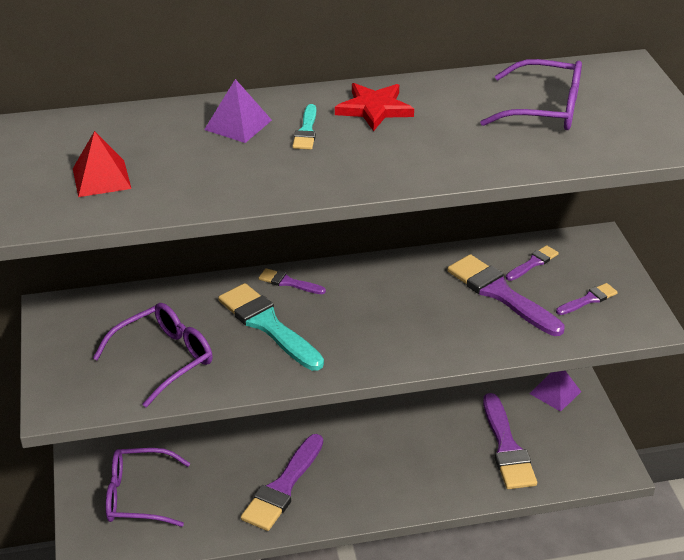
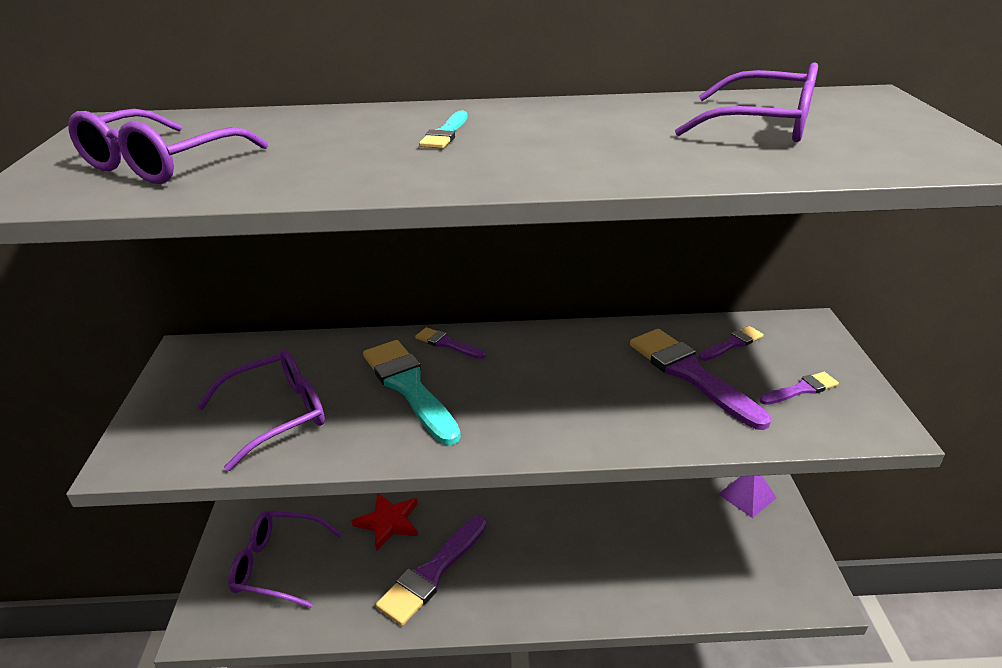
camera: 10 degrees right, 5 degrees down
(101, 178) = (161, 164): red pyramid -> purple glasses
(238, 125) = (365, 126): purple pyramid -> none
(374, 109) = (540, 119): red star -> red star (388, 522)
(507, 447) = (689, 554): purple brush -> none

